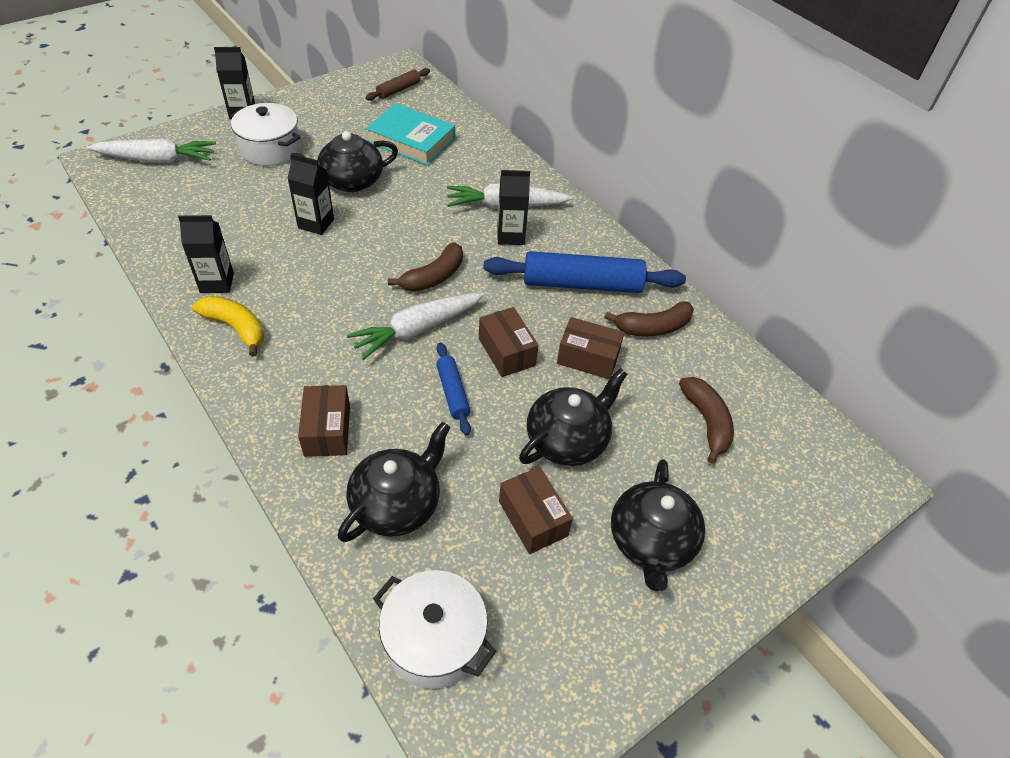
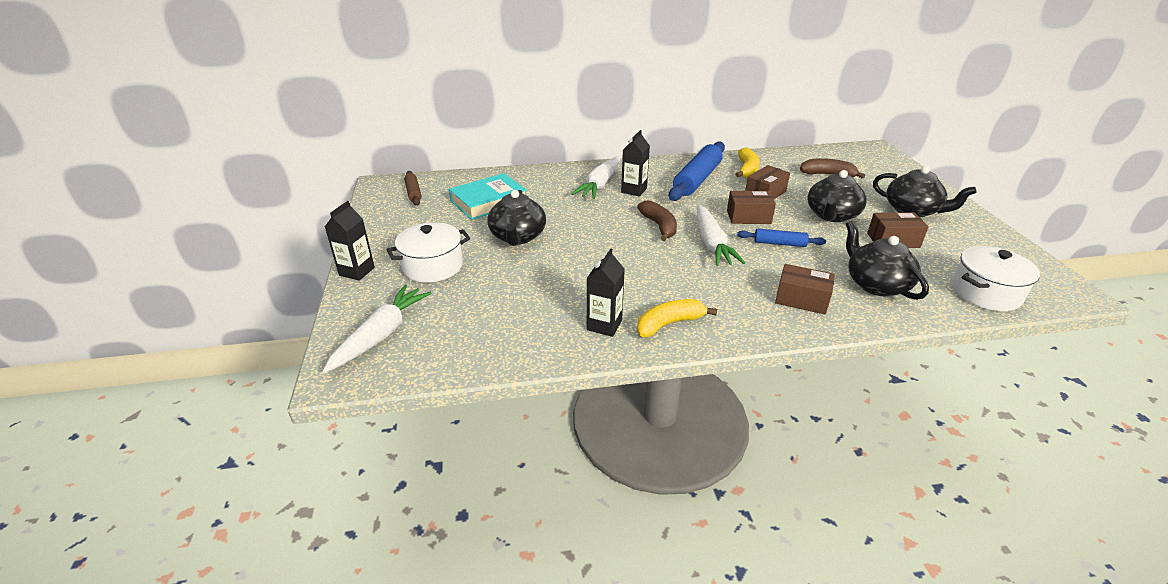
camera: 60 degrees left, 15 degrees down
(316, 223) = (560, 262): black carton -> none
(568, 439) = (831, 215): black teapot -> black teapot turned 135 degrees counterclockwise
(653, 327) = (747, 169): brown banana -> yellow banana

